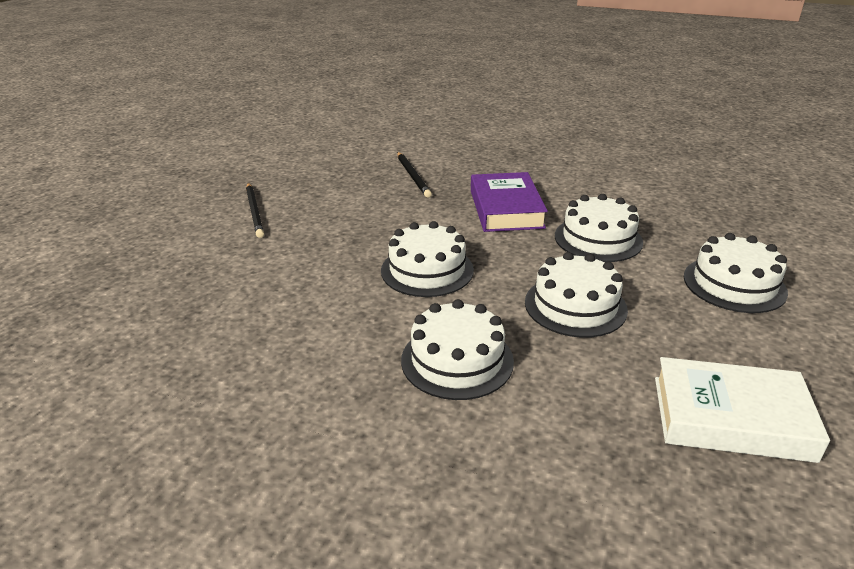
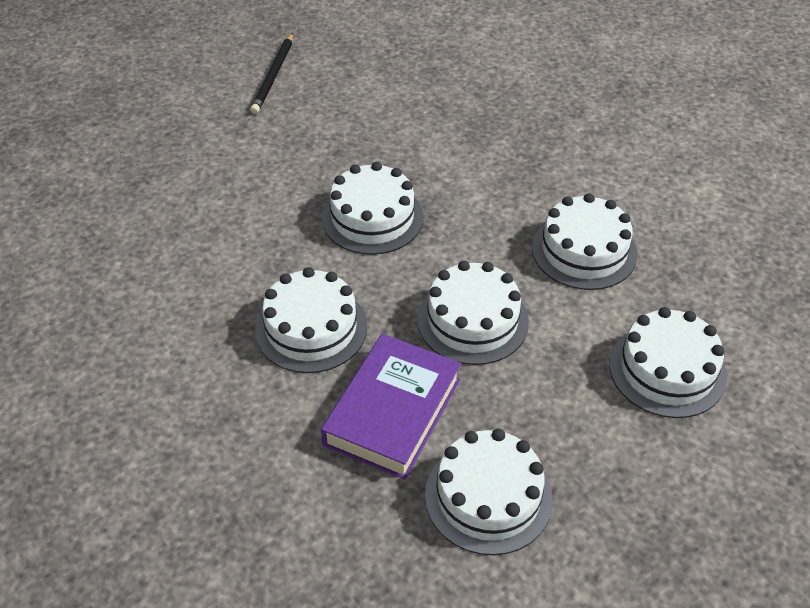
camera: 30 degrees right, 15 degrees up
(413, 176) = (469, 82): black pencil -> none
(506, 209) = (525, 169): purple book -> purple book (392, 412)
(731, 418) = (488, 496): white book -> white cake

